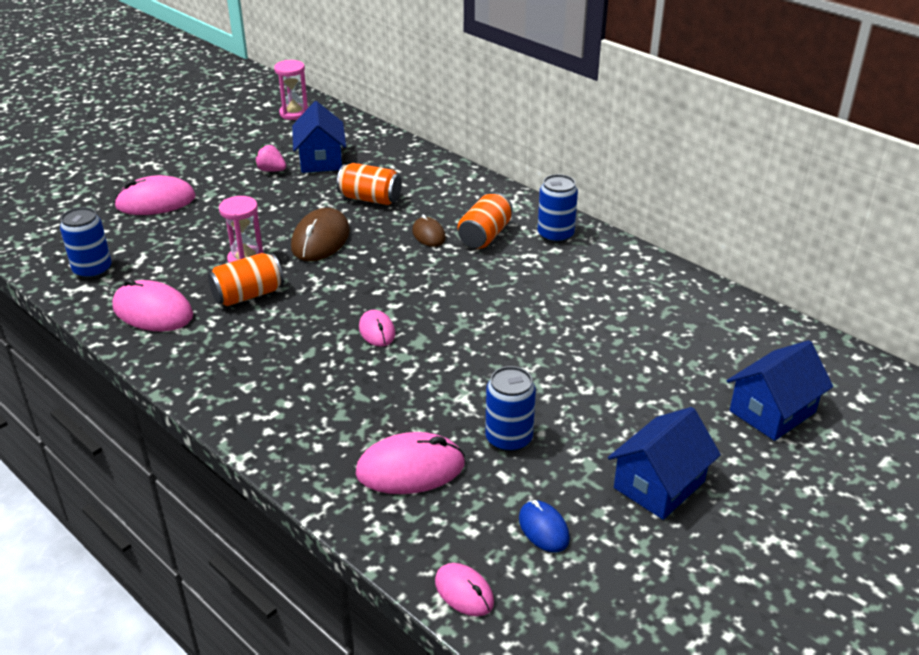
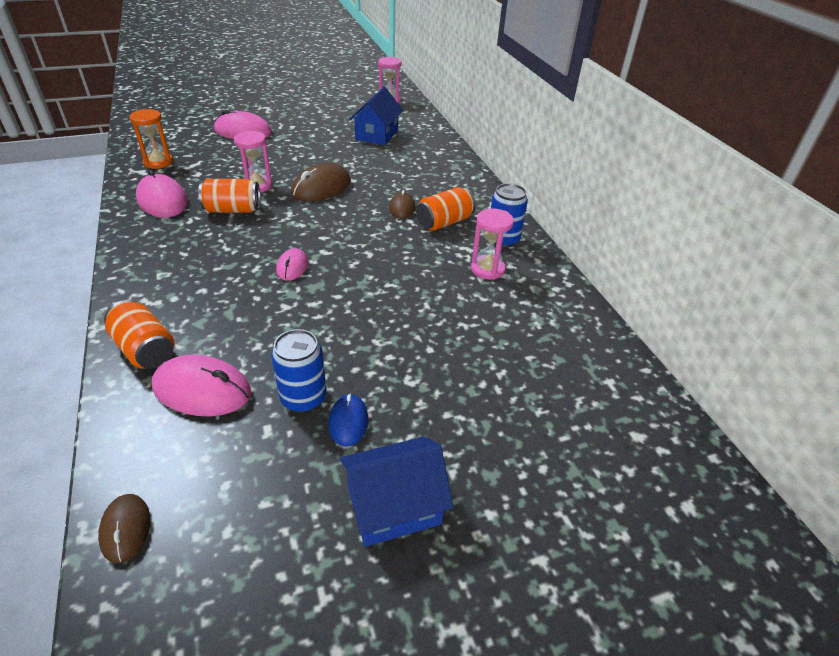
camera: 25 degrees right, 5 degrees up
(93, 270) = (158, 162): blue can -> orange hourglass
(271, 170) = (336, 133): pink strawberry -> none
(370, 198) = (385, 170): orange can -> orange can (145, 349)
(464, 592) = (125, 529): pink mouse -> brown mouse
(543, 528) = (250, 499): blue mouse -> blue mouse (348, 421)
(566, 268) = (487, 269): none -> pink hourglass
(772, 411) = (573, 479): blue house -> none

